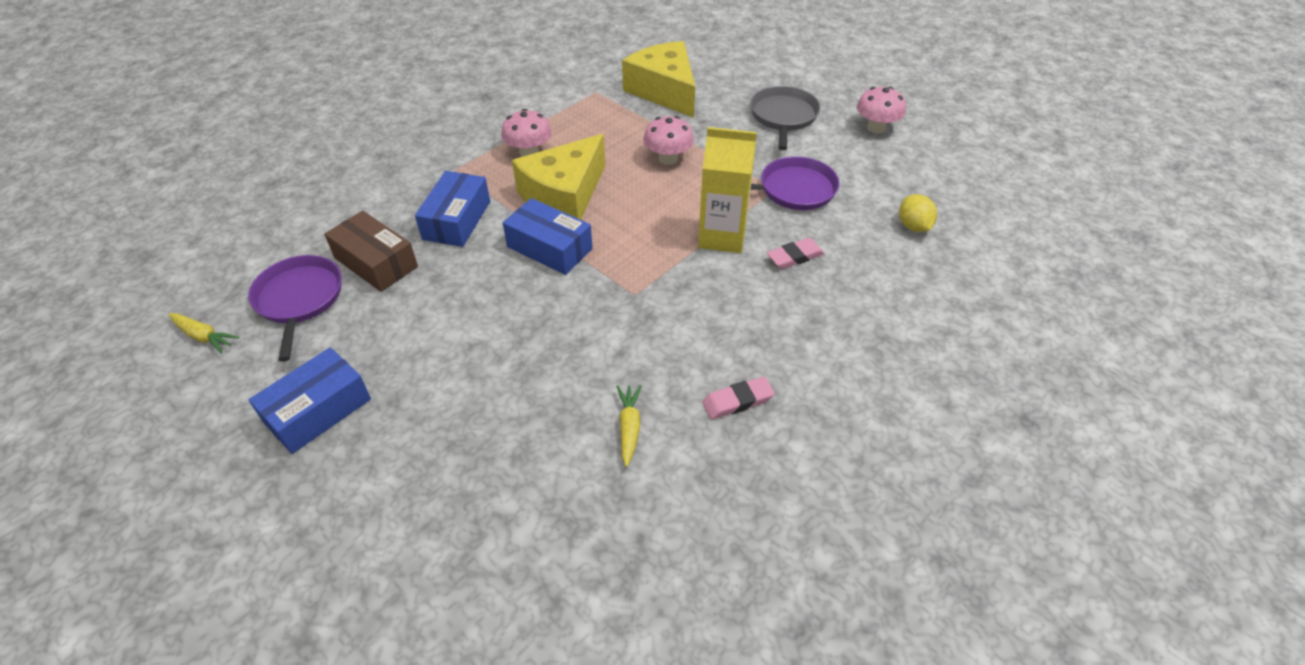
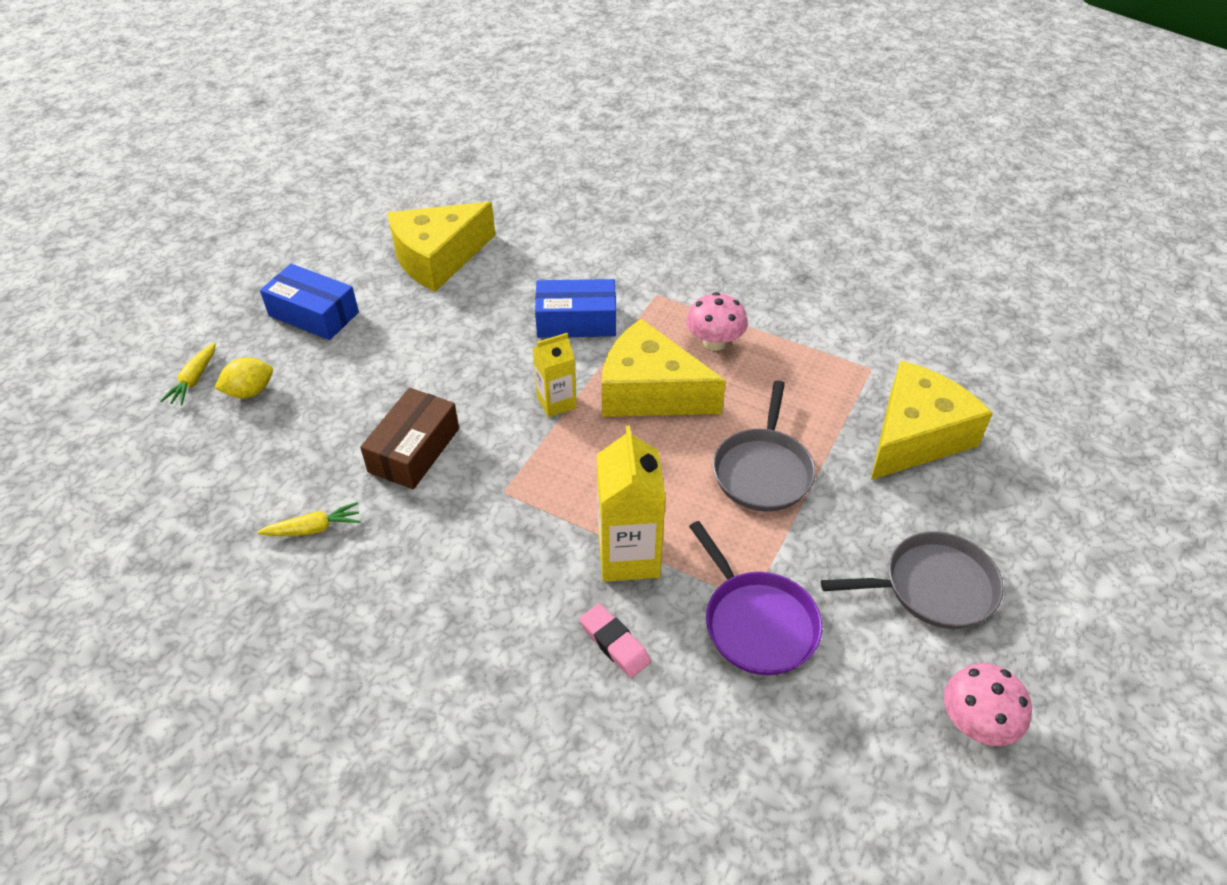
camera: 75 degrees right, 0 degrees up
(204, 336) = (384, 224): yellow carrot -> yellow carrot (194, 380)
(299, 299) = (438, 258): purple pan -> yellow cheese
(376, 262) = (497, 287): brown box -> brown box (414, 450)
(549, 248) = (556, 403): blue box -> yellow carton
(668, 158) = (763, 471): pink mushroom -> grey pan
(737, 401) = (359, 617): pink eraser -> none
(913, 226) = (734, 796): yellow lemon -> yellow lemon (250, 391)

